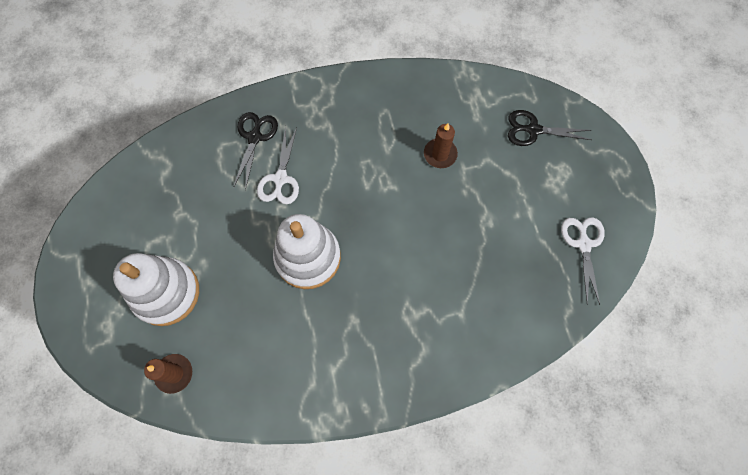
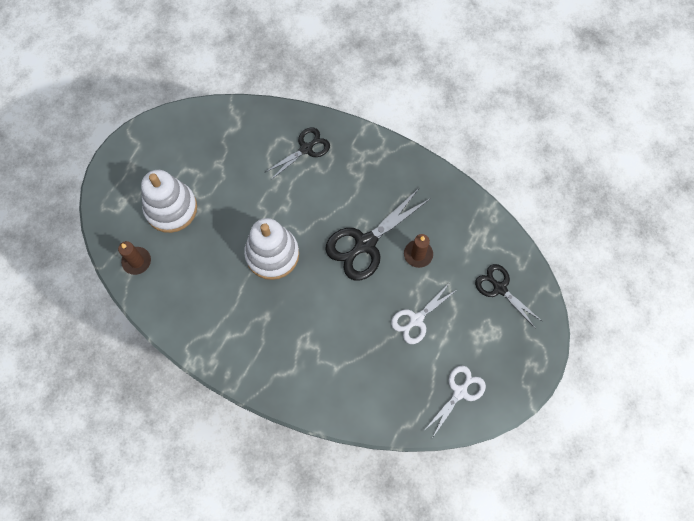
camera: 40 degrees right, 0 degrees up
(280, 179) = (299, 189): white scissors -> white scissors (416, 319)
(385, 180) = (365, 244): none -> black scissors

